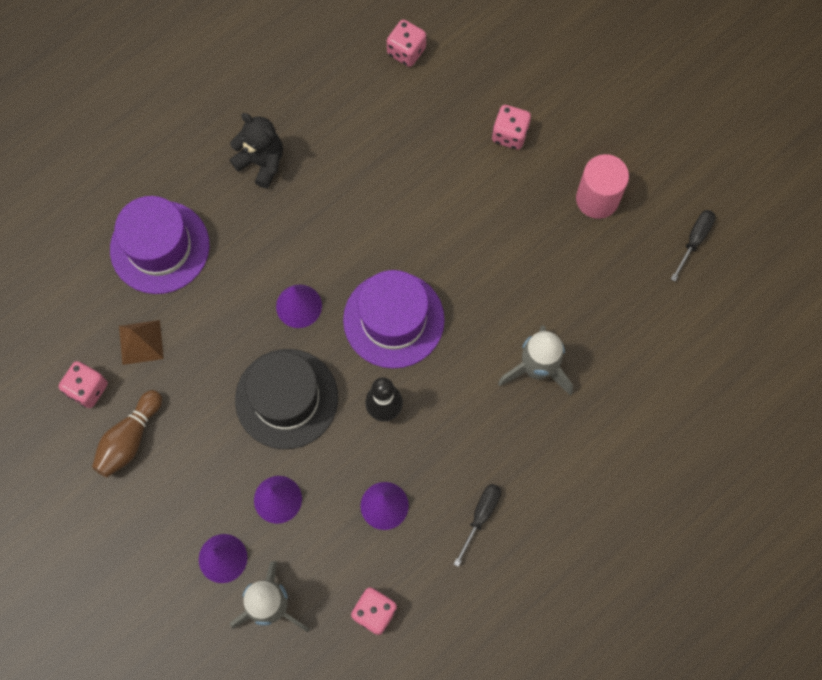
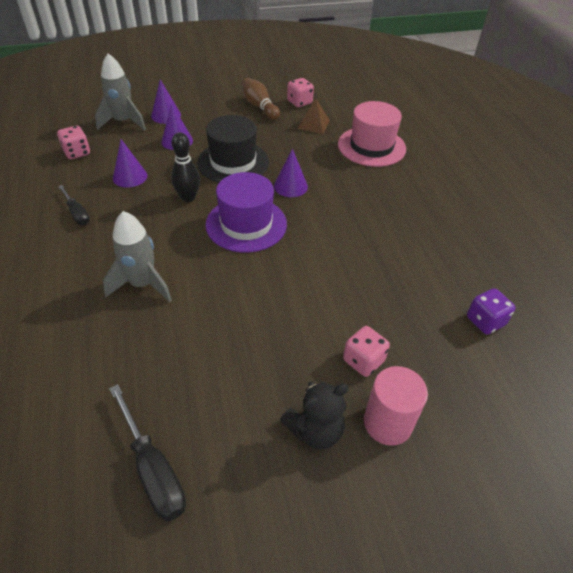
camera: 115 degrees right, 25 degrees down
(160, 247) = (371, 146): purple hat -> pink hat
(261, 162) = (412, 204): black teddy bear -> black teddy bear (315, 430)
(406, 51) = (485, 321): pink dice -> purple dice
(597, 199) = (256, 400): pink cylinder -> pink cylinder (387, 423)
(694, 240) = (153, 469): black screwdriver -> black screwdriver, size x1.58

